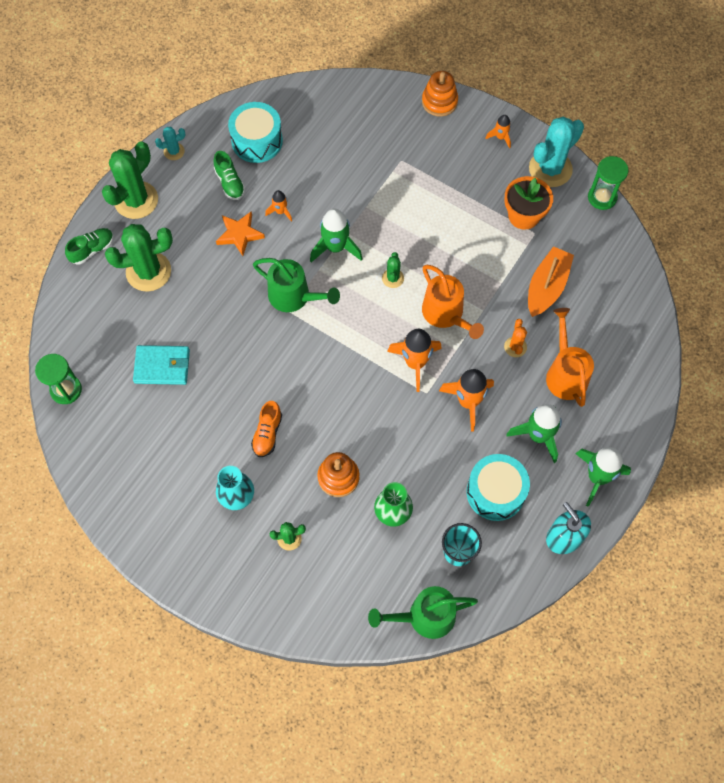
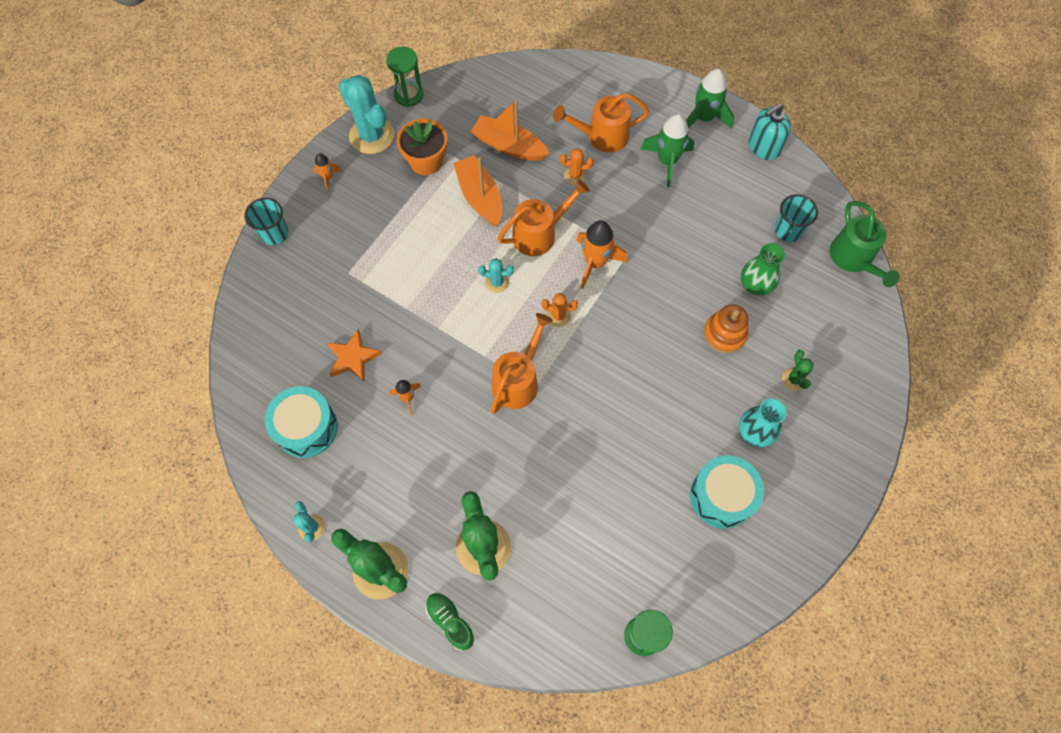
camera: 90 degrees left, 0 degrees up
(162, 366) = (608, 522): turquoise wallet -> none
(230, 183) = (363, 457): green shoe -> none
(239, 234) = (436, 442): orange star -> orange star (353, 358)
(267, 434) = (682, 404): orange shoe -> none
(294, 297) = (518, 380): green watering can -> orange watering can
(335, 247) = (457, 339): green rocket -> none
(358, 330) = (558, 316): none -> orange cactus
(393, 278) = (497, 282): green cactus -> turquoise cactus
(439, 102) = (274, 233): orange stacking toy -> turquoise cup
(468, 402) = (635, 217): orange rocket -> none
(485, 262) = (480, 197): none -> orange boat
(495, 492) = (726, 198): turquoise drum -> turquoise drum (722, 496)

